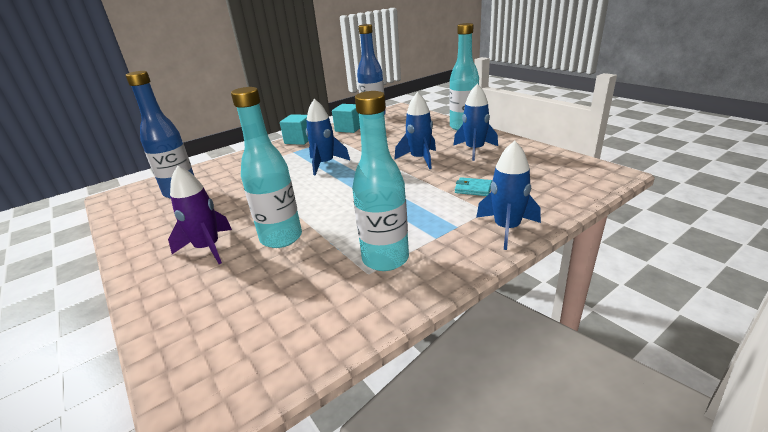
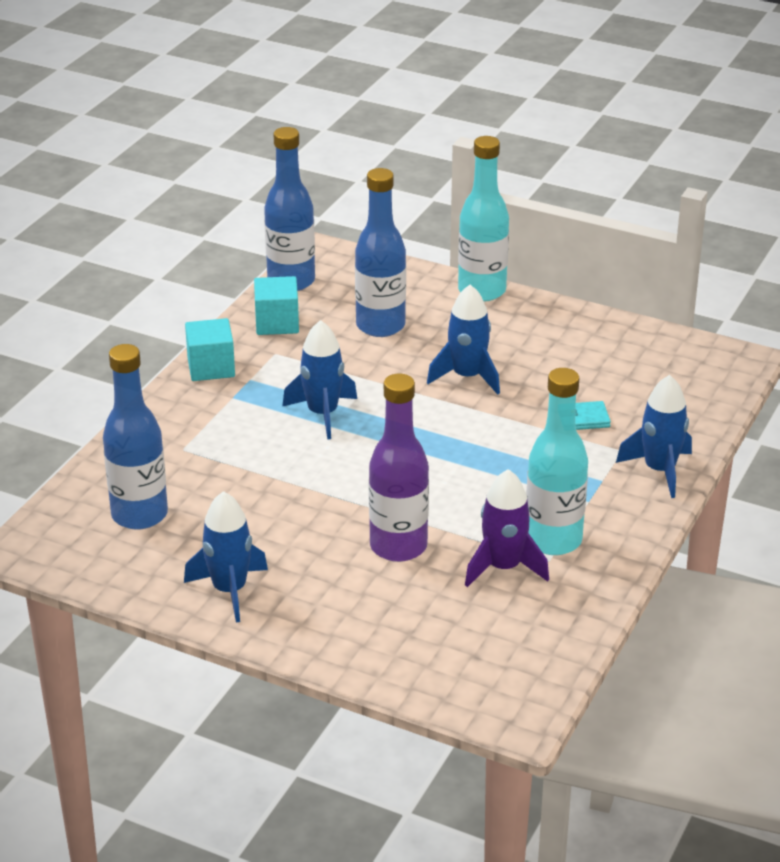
camera: 30 degrees left, 5 degrees up
(208, 248) = (315, 583): purple rocket -> purple rocket (503, 567)
(281, 238) = (398, 546): turquoise bottle -> purple bottle
(396, 134) = (380, 326): none -> blue bottle
(474, 150) = (536, 343): blue rocket -> blue rocket (229, 590)

